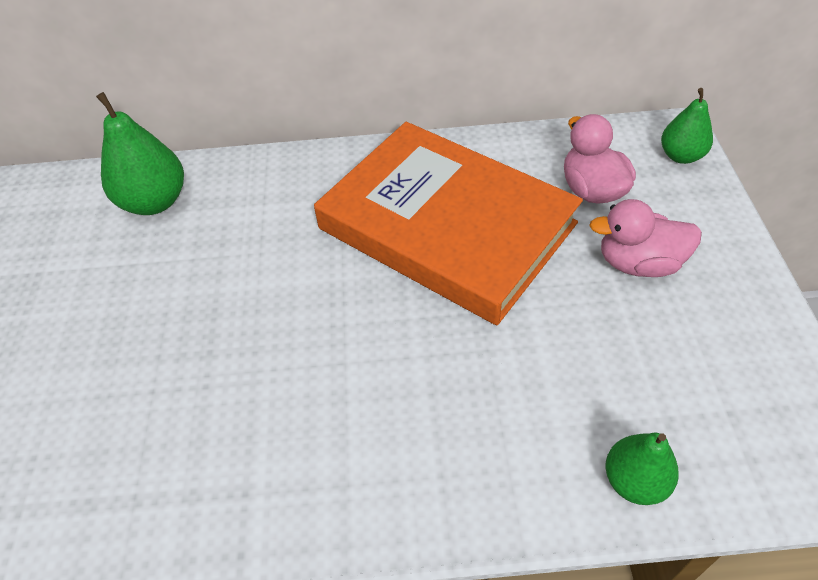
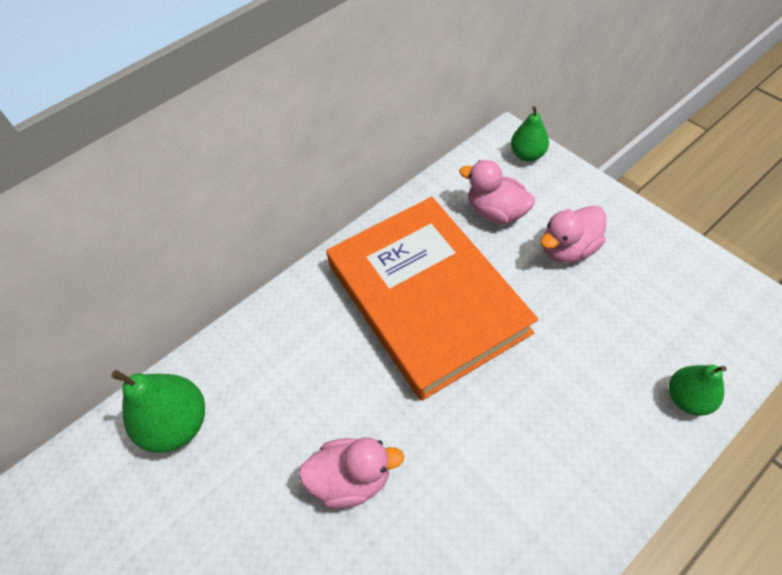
camera: 35 degrees left, 5 degrees up
(239, 326) = (351, 479): none -> pink duck
(447, 226) = (427, 298): orange book -> orange book turned 60 degrees clockwise

